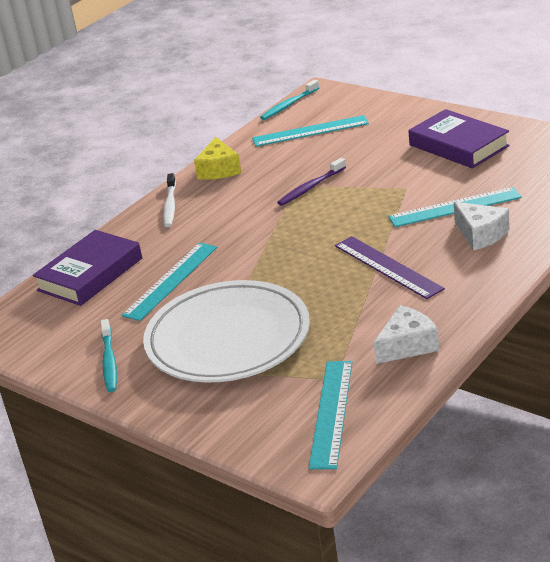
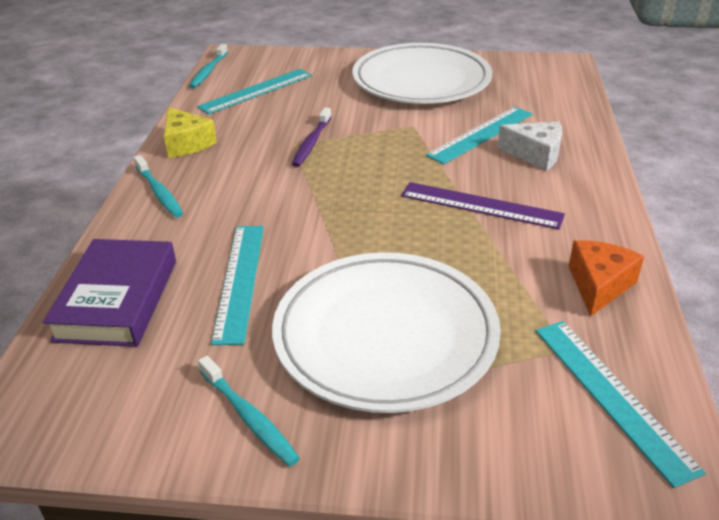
camera: 35 degrees left, 5 degrees up
(170, 205) = (159, 192): white toothbrush -> turquoise toothbrush
(407, 345) = (599, 285): white cheese -> orange cheese
(458, 145) = (421, 81): purple book -> white plate

